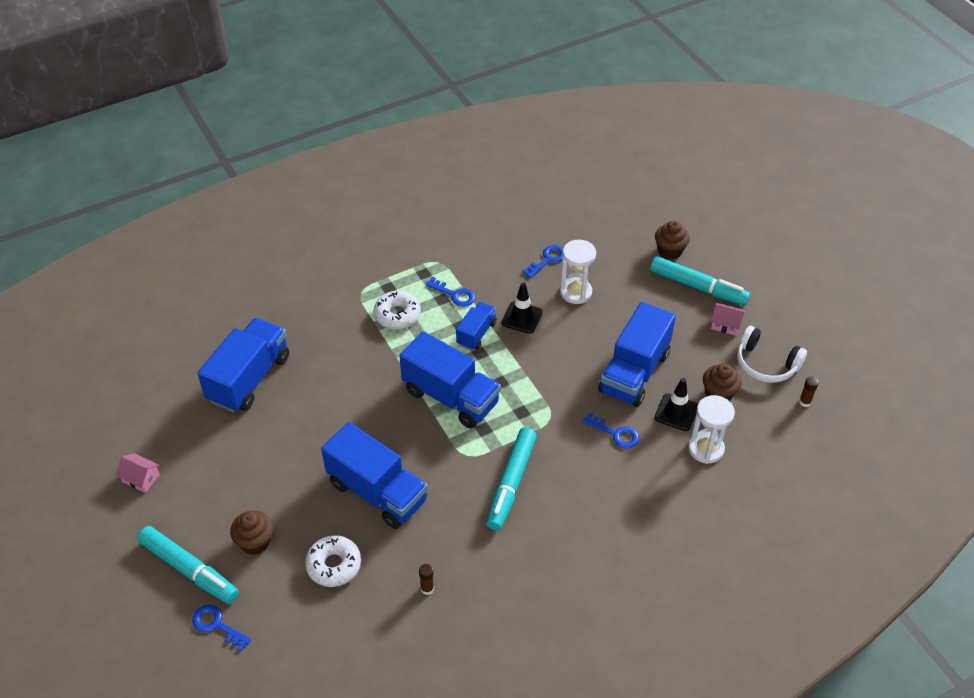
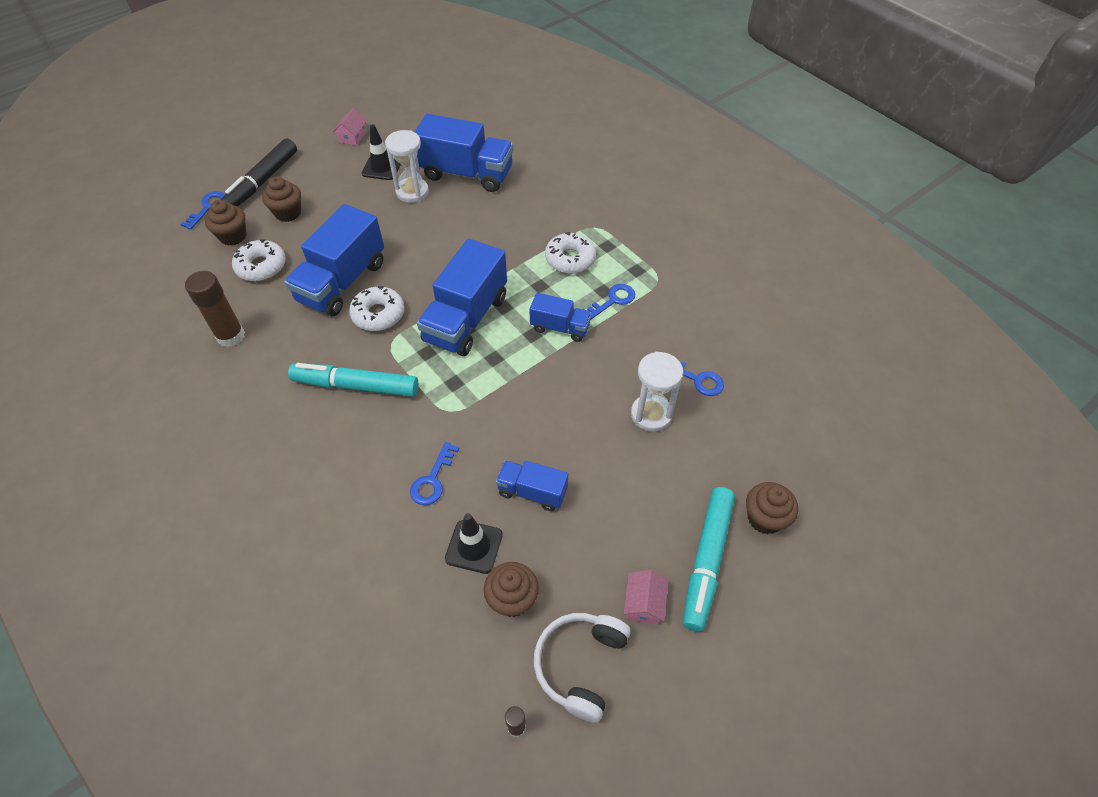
camera: 80 degrees right, 5 degrees up
(189, 570) = (262, 181): turquoise marker -> black marker
(276, 595) = (233, 236): none -> brown cupcake
(427, 588) = (231, 336): brown glue stick -> brown glue stick, size x2.07
(429, 463) = (378, 314): none -> white donut
(454, 294) = (613, 300): blue key -> blue key turned 150 degrees counterclockwise
(522, 317) = (594, 365): black traffic cone -> black traffic cone (382, 167)
(634, 372) = (532, 492): blue truck -> blue truck, size x0.54
(705, 449) = (418, 587): white hourglass -> white hourglass (412, 192)

